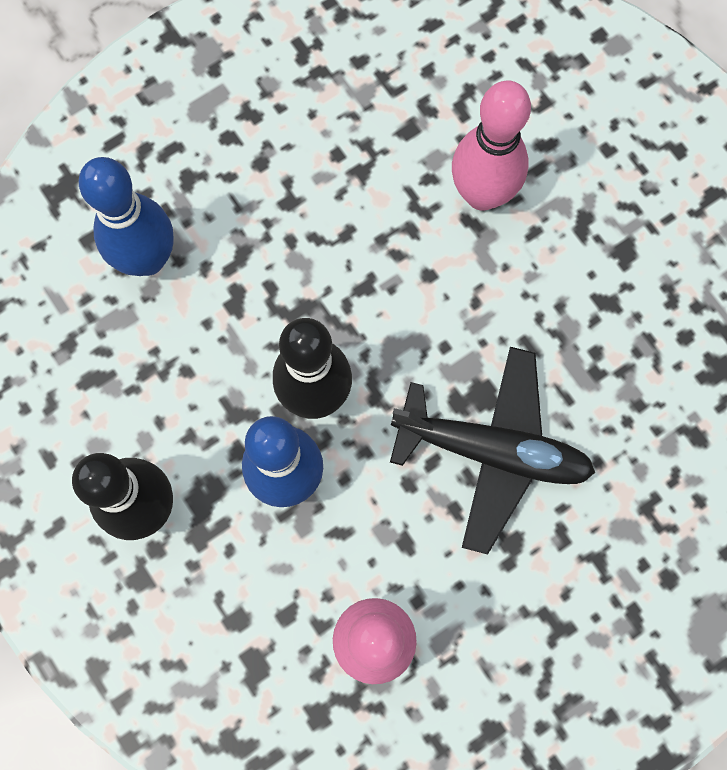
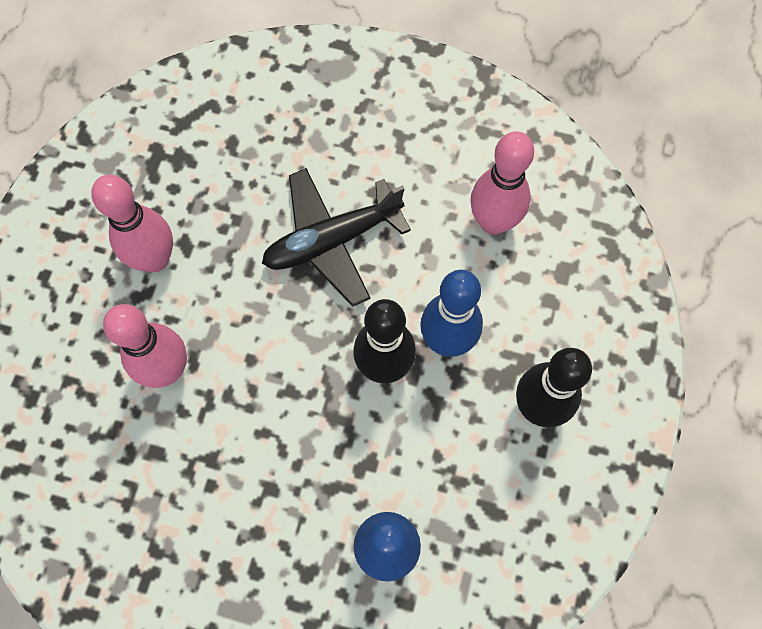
camera: 130 degrees left, 5 degrees down
(492, 451) = (332, 240): black plane -> black plane turned 90 degrees counterclockwise
(613, 262) = (155, 259): none -> pink bowling pin

